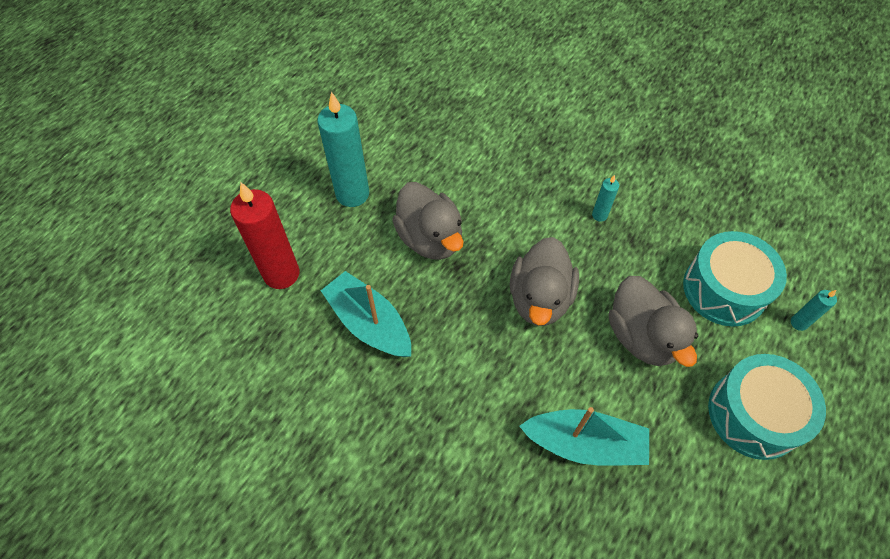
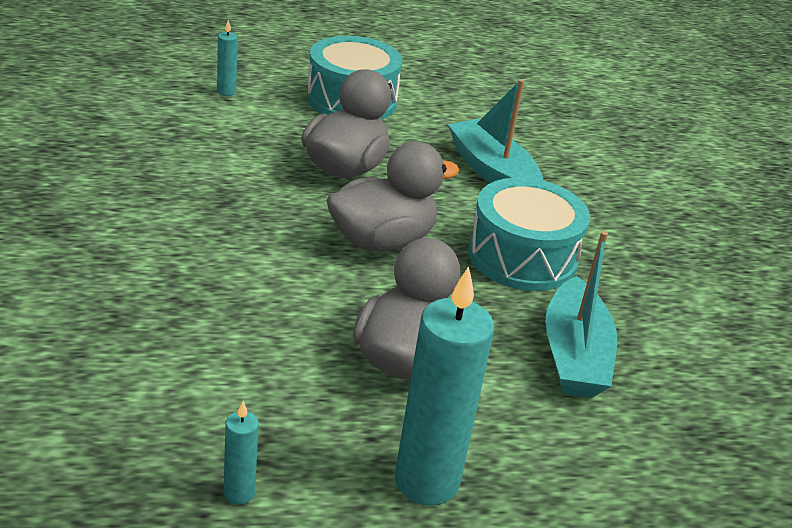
camera: 135 degrees left, 25 degrees down
(281, 274) = (628, 478): red candle -> none
(599, 215) = (212, 233): turquoise candle -> turquoise candle (239, 493)
(724, 289) = (231, 134): turquoise drum -> turquoise drum (522, 257)

